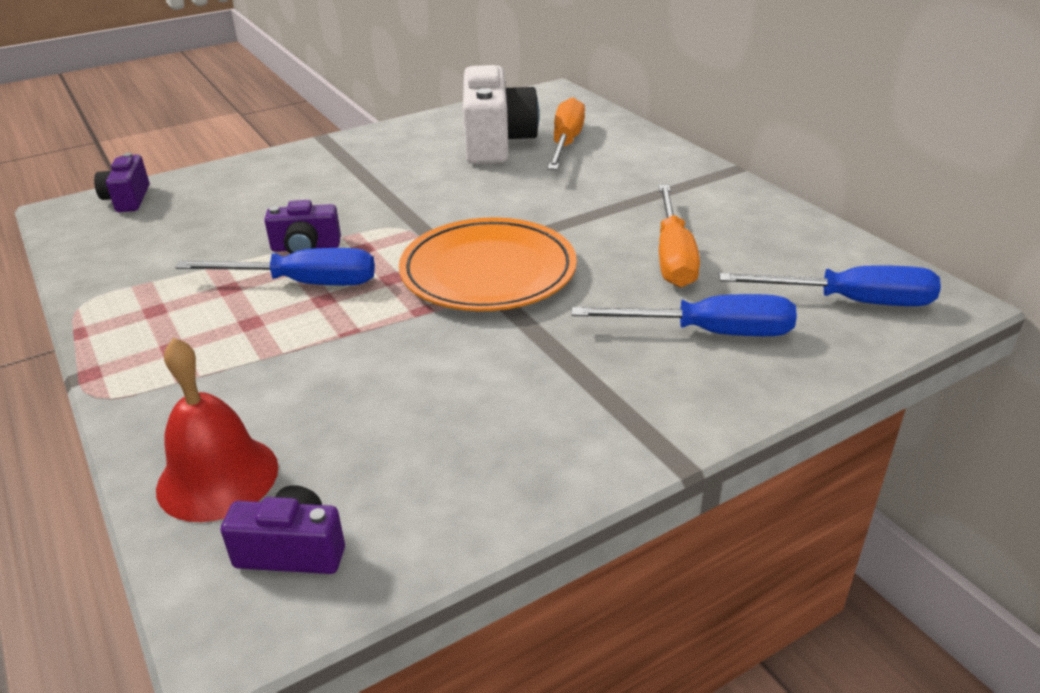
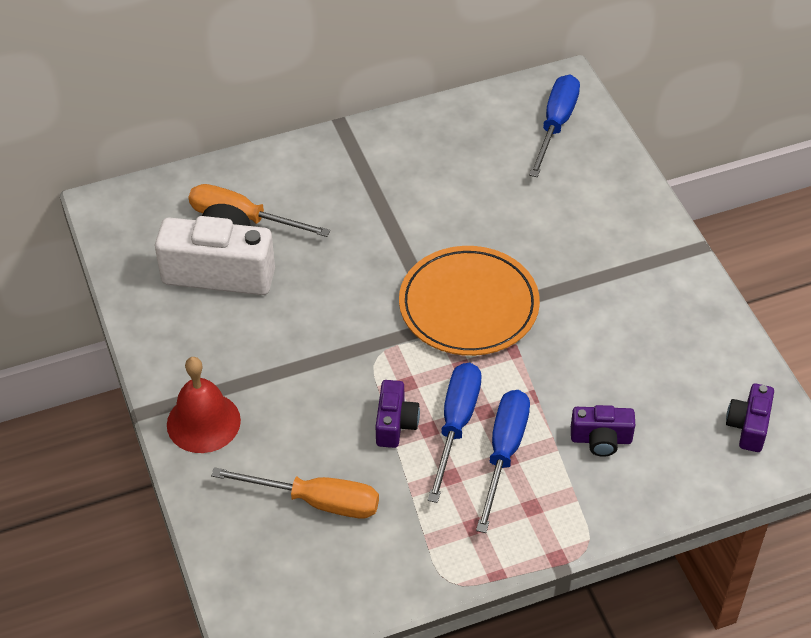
camera: 80 degrees left, 15 degrees up
(128, 199) = (245, 578): purple camera -> purple camera (601, 439)
(217, 477) = (683, 466): red bell -> red bell (203, 422)
(673, 256) = (474, 195): orange screwdriver -> orange screwdriver (316, 501)
(708, 332) = (576, 202): blue screwdriver -> blue screwdriver (504, 453)

